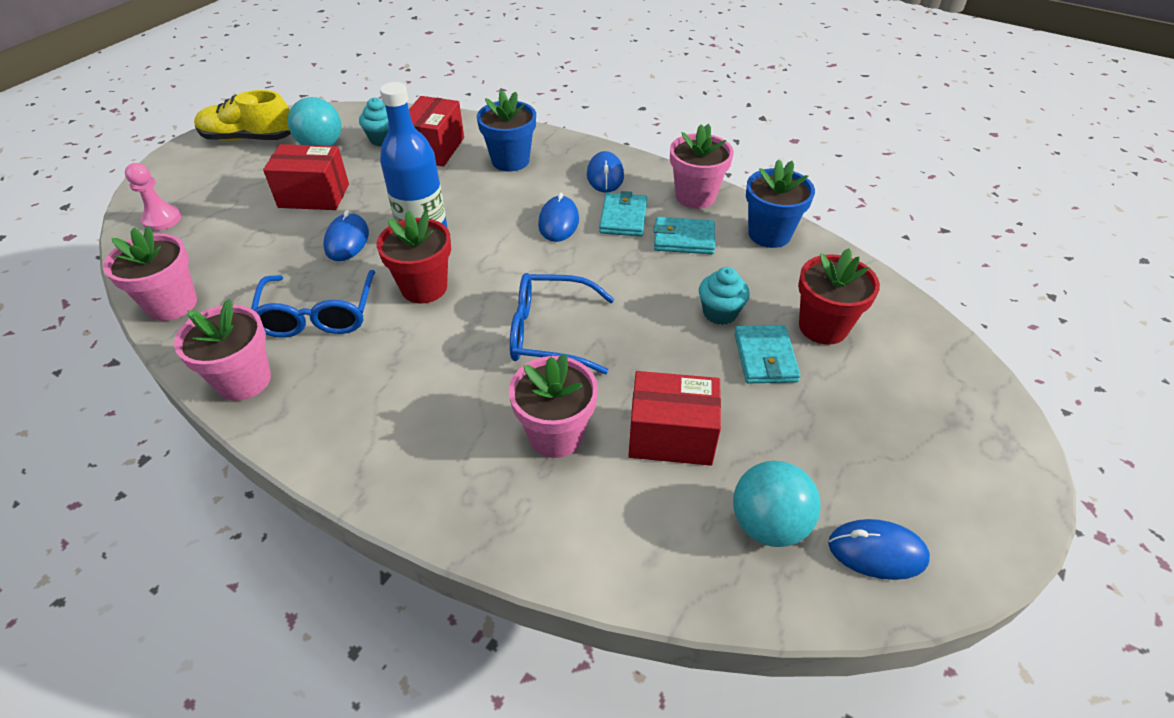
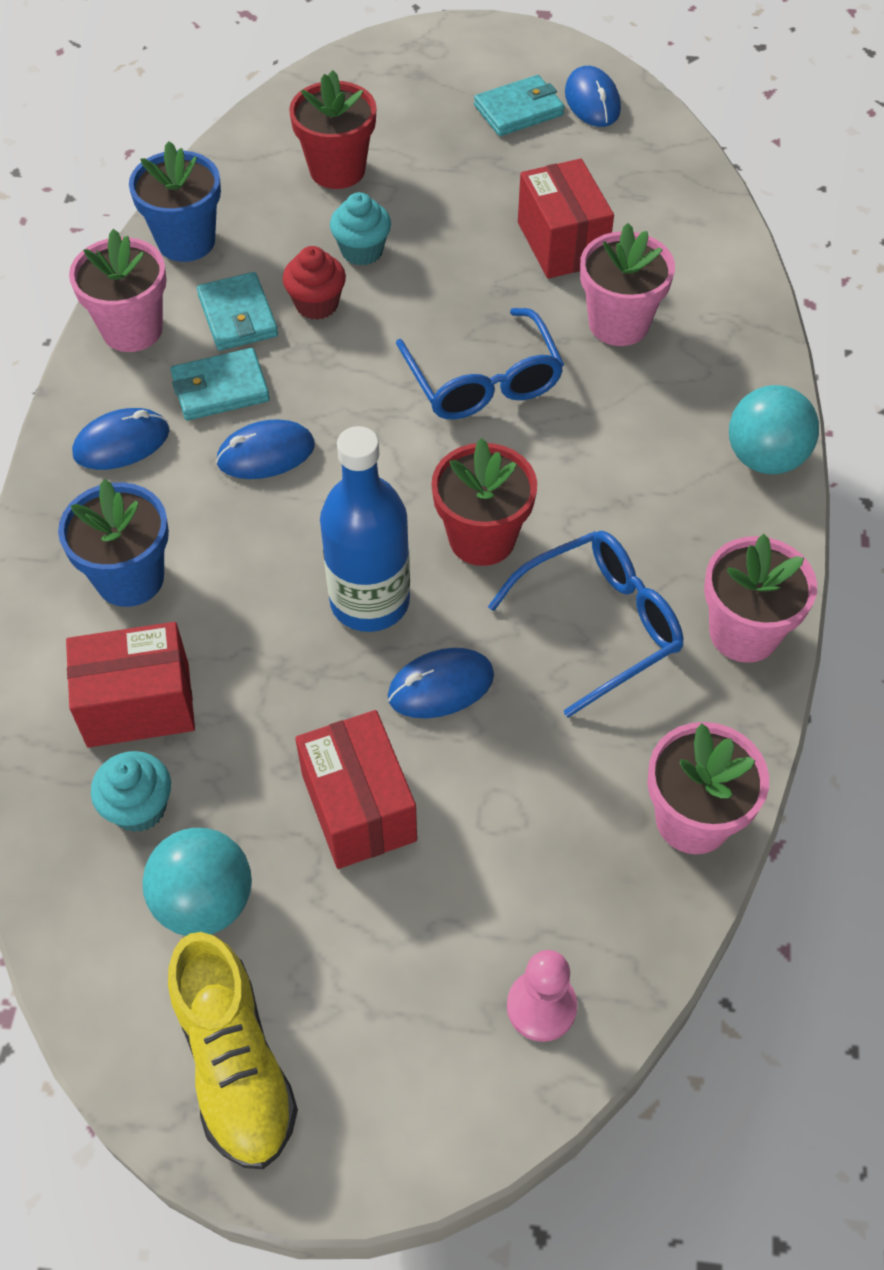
camera: 115 degrees left, 10 degrees up
(675, 275) = (316, 304): none -> red cupcake
(765, 357) = (411, 203): turquoise wallet -> turquoise wallet (518, 110)
(768, 524) = (612, 163): turquoise ball -> turquoise ball (765, 458)

